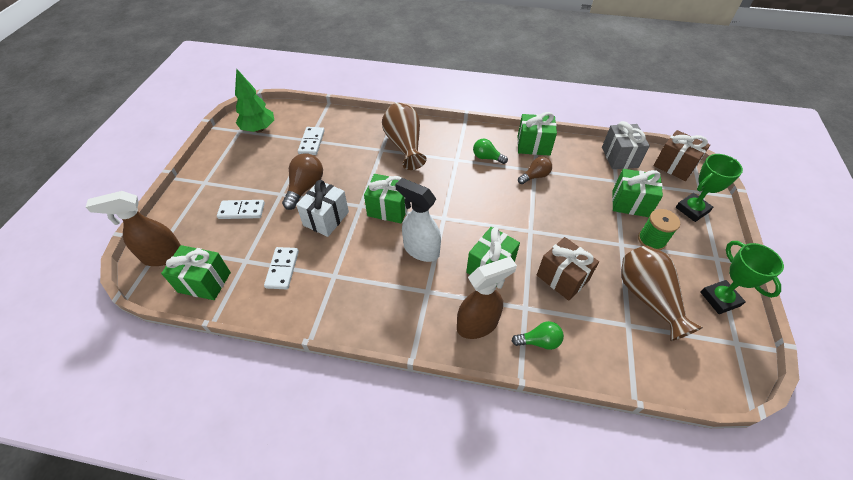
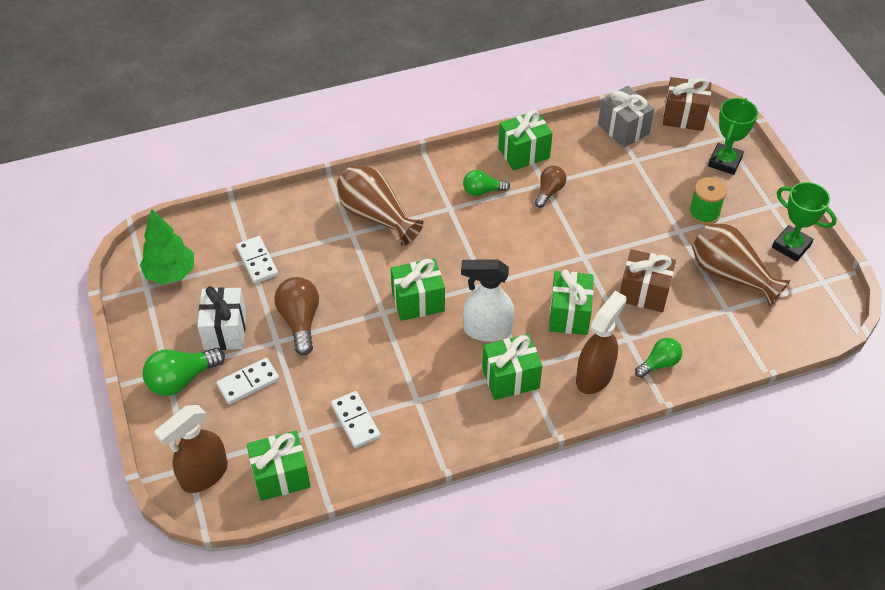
camera: 30 degrees left, 0 degrees up
(207, 191) = (181, 379): none -> green light bulb
(326, 219) = (356, 345): white gift -> white gift (225, 330)
(630, 203) = (663, 181): green gift -> green gift (510, 378)

